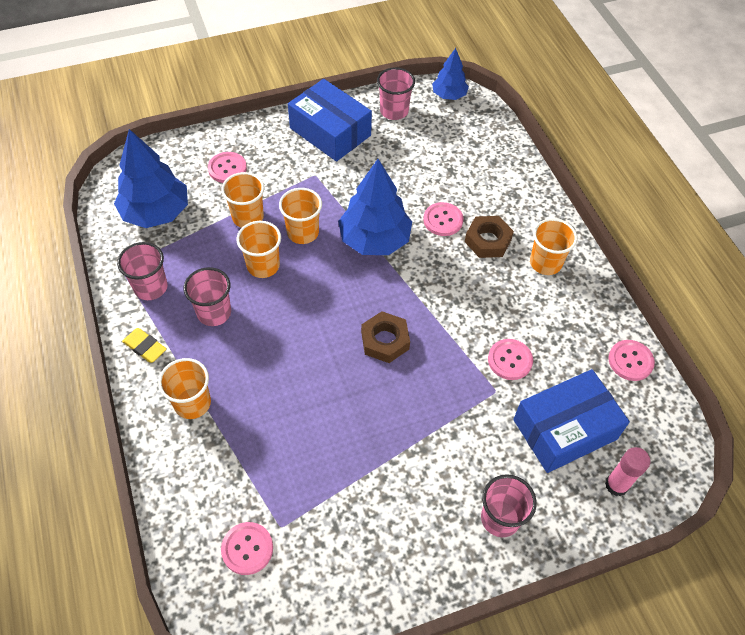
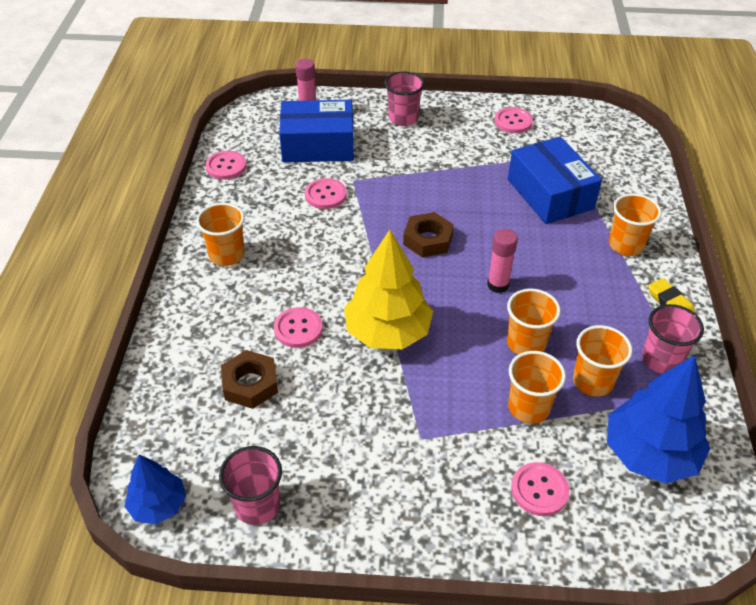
camera: 155 degrees left, 10 degrees down
(214, 312) = (592, 313): pink cup -> none
(247, 549) = (595, 151): pink button -> pink button (513, 122)
(303, 232) = (467, 366): orange cup -> orange cup (592, 381)
(303, 313) = (498, 285): none -> pink glue stick
(330, 132) = (369, 501): blue box -> blue box (550, 194)
(374, 240) = (387, 332): blue tree -> yellow tree
(488, 240) = (266, 292): brown nut -> brown nut (250, 384)

